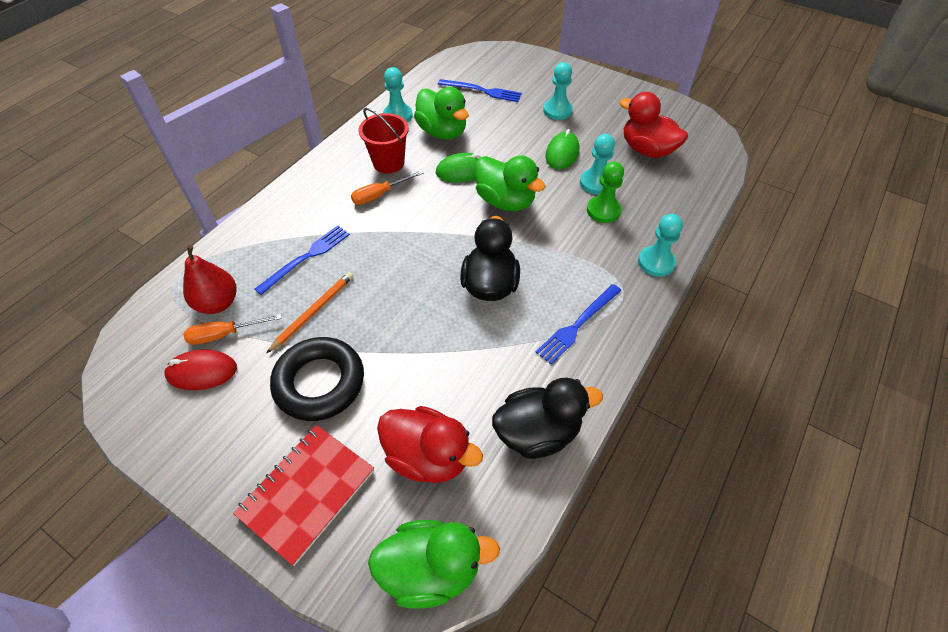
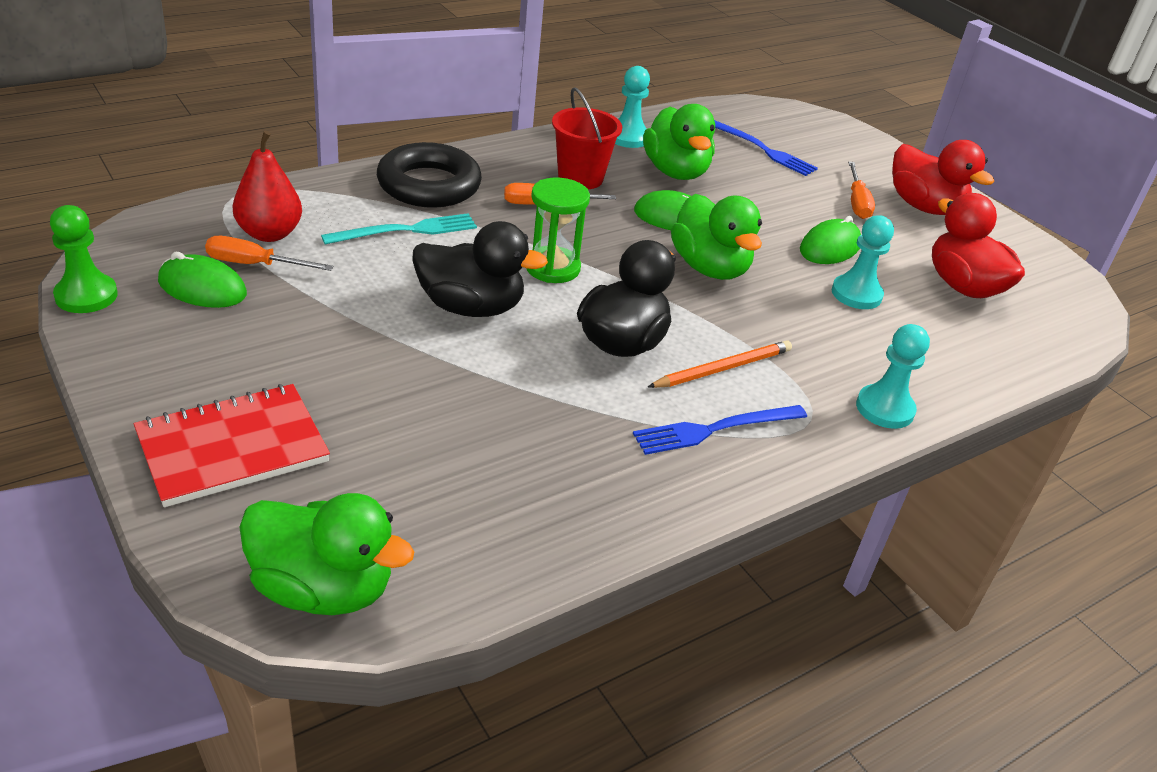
camera: 20 degrees right, 15 degrees down
(202, 372) = (202, 288): red mouse -> green mouse
(306, 258) = (405, 231): blue fork -> turquoise fork
(313, 312) = (375, 283): orange pencil -> orange pencil (723, 368)
(319, 383) = (329, 352): black ring -> black ring (429, 185)
(415, 245) = (552, 268): none -> green hourglass
(428, 456) = (407, 477): red duck -> red duck (924, 207)
(537, 432) = (571, 515): black duck -> black duck (471, 307)
(557, 111) = (857, 202): turquoise pawn -> orange screwdriver
(603, 210) = (846, 326): green pawn -> green pawn (86, 296)

